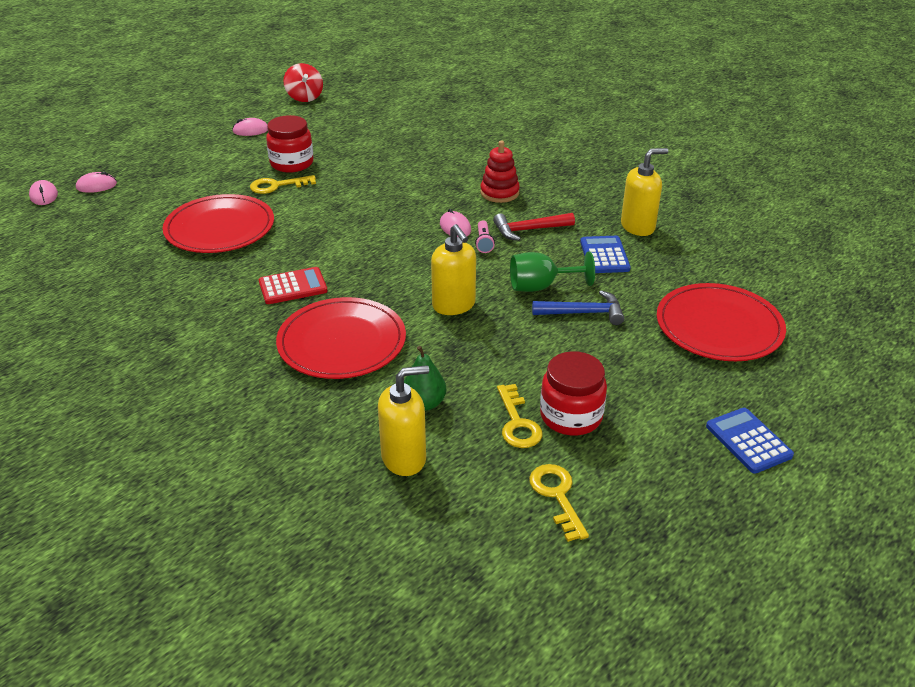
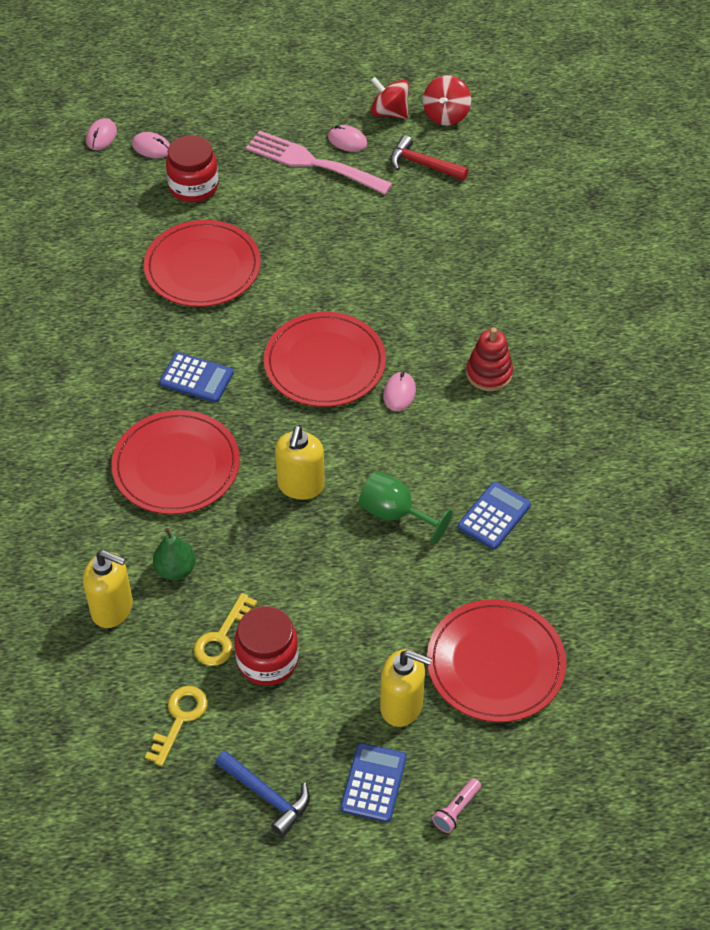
camera: 40 degrees right, 15 degrees up
(239, 148) = (313, 163): none -> pink fork
(264, 109) = (389, 113): none -> red spinning top
(277, 186) = (299, 239): yellow key -> none
(292, 163) = (340, 214): red jar -> red jar (193, 187)
(293, 287) = (196, 378): red calculator -> blue calculator
(381, 236) = (325, 363): none -> red plate
(483, 242) = (404, 429): pink flashlight -> pink flashlight (456, 810)
(528, 230) = (461, 439): red hammer -> red hammer (422, 164)
(584, 313) = (397, 568): blue hammer -> blue hammer (267, 796)
(638, 227) = (569, 502): yellow soap dispenser -> yellow soap dispenser (402, 706)

